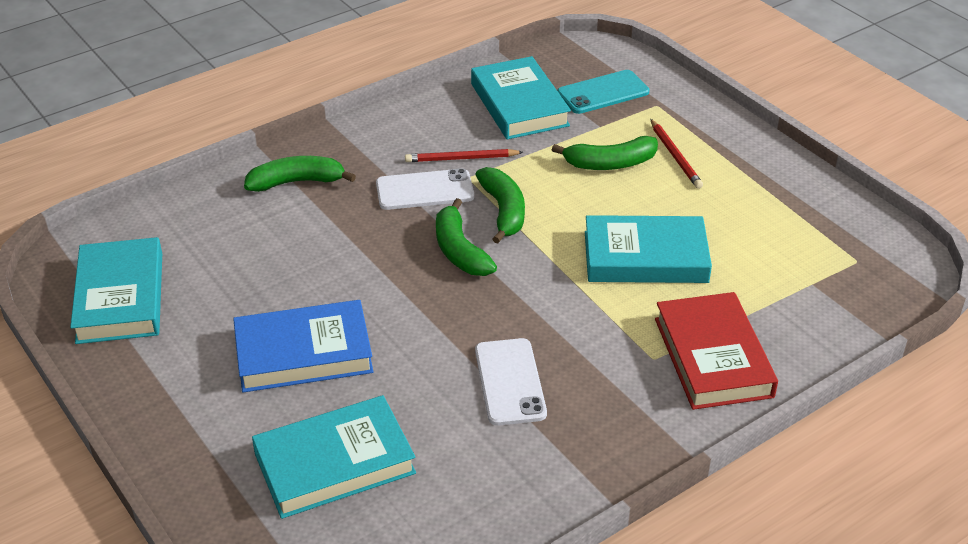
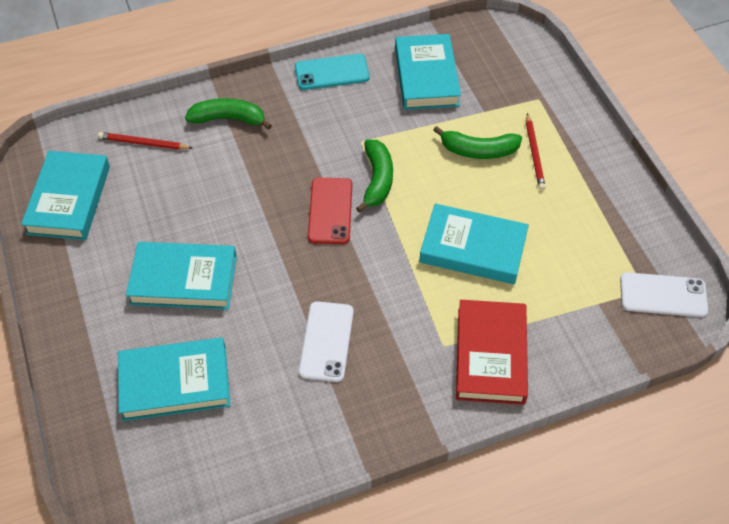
camera: 15 degrees right, 15 degrees up
(303, 353) = (184, 280): blue book -> turquoise book
(425, 190) = (323, 147): white phone -> white phone (663, 295)
(460, 251) = (330, 211): green banana -> red phone
(461, 159) = (362, 122): red pencil -> red pencil (143, 143)
(603, 93) = (499, 77): turquoise phone -> turquoise phone (332, 72)

